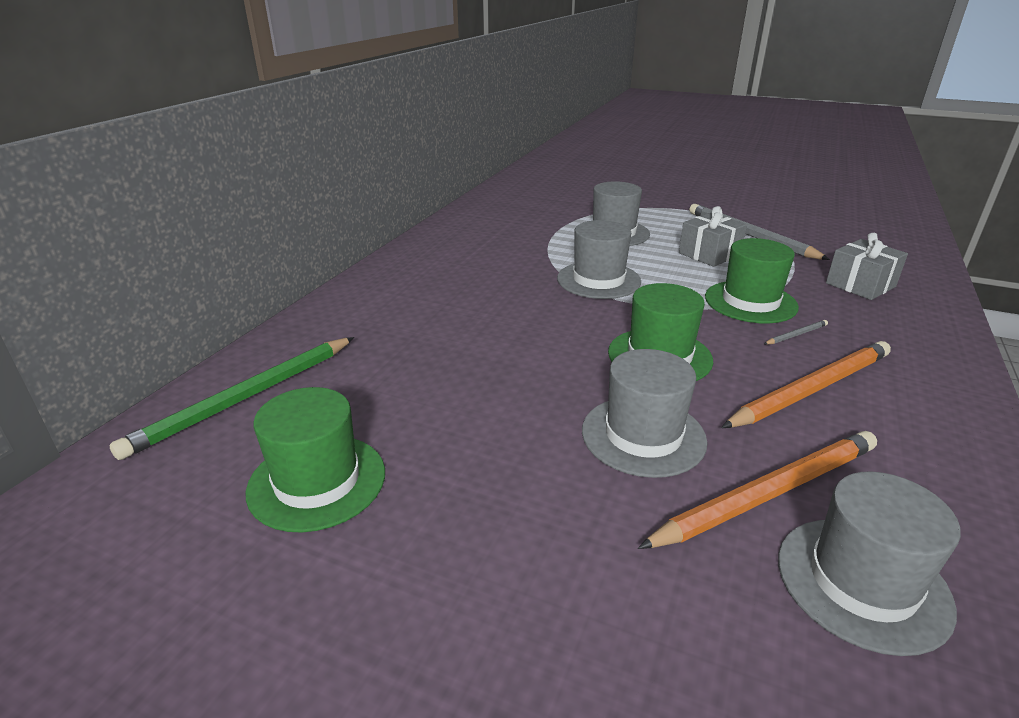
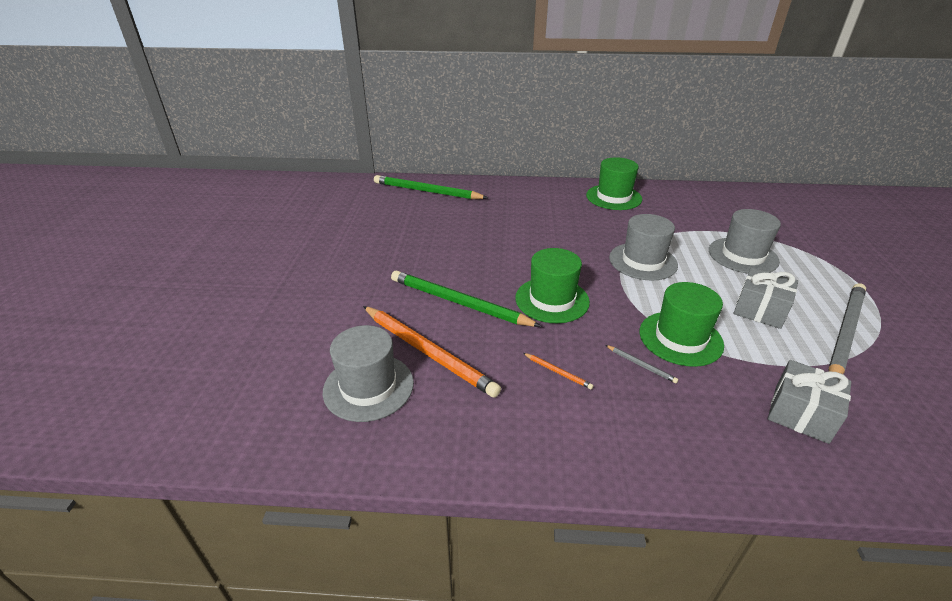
camera: 70 degrees right, 5 degrees up
(317, 481) = (381, 223): green hat -> green hat (613, 197)
(643, 435) = (458, 302): grey hat -> green pencil
(811, 389) = (558, 372): orange pencil -> orange pencil, size x0.40

